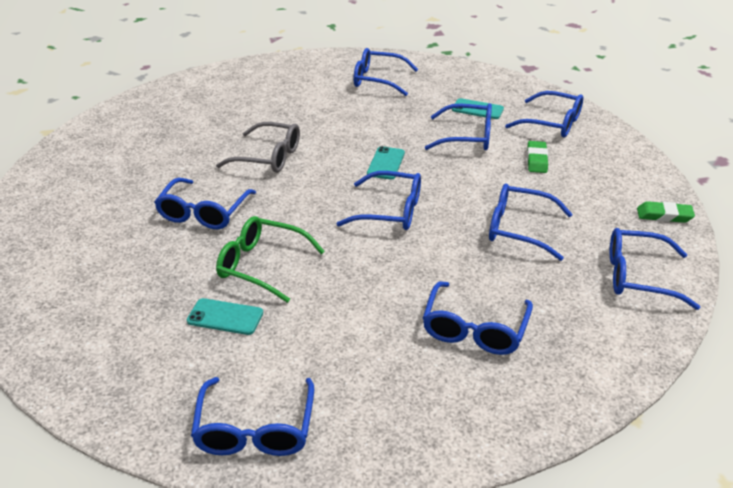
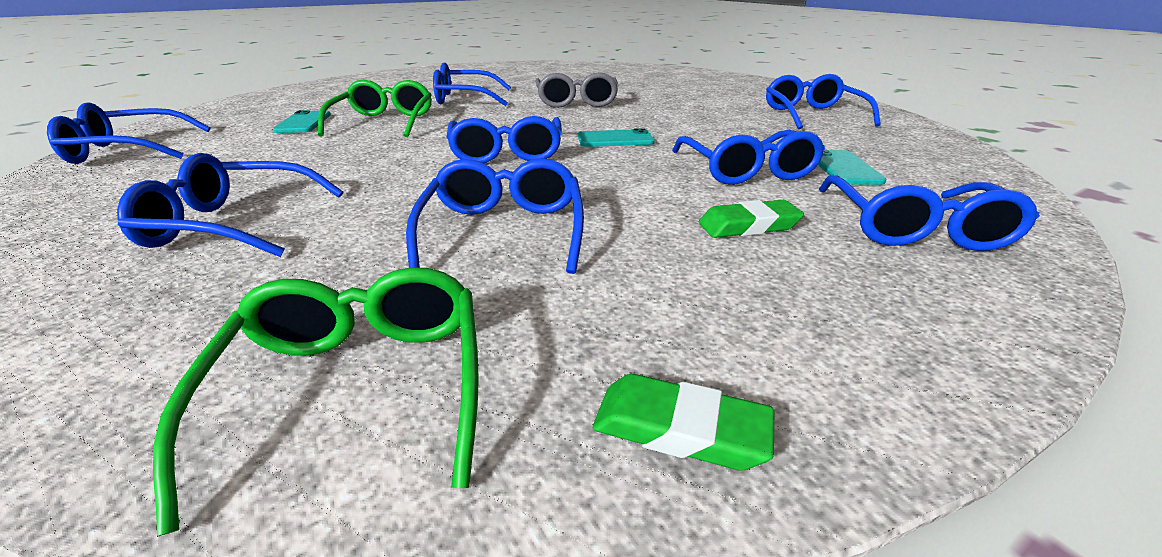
camera: 70 degrees right, 5 degrees down
(638, 276) = (358, 388): blue glasses -> green glasses
(664, 215) = (680, 429): green eraser -> green eraser turned 60 degrees counterclockwise

